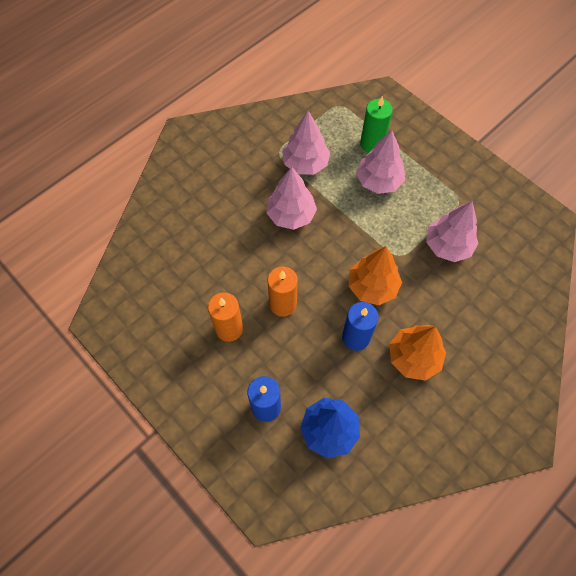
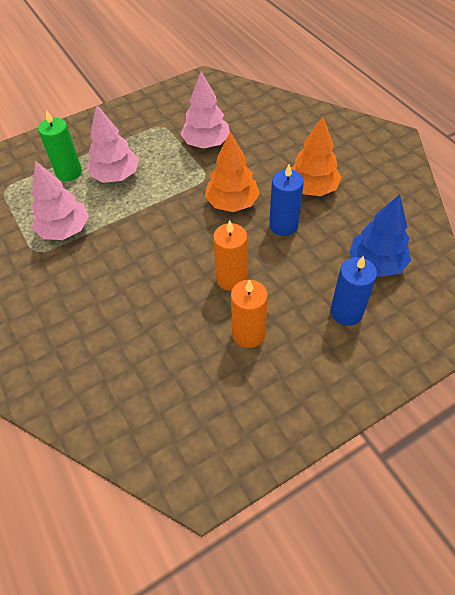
camera: 75 degrees left, 10 degrees down
(291, 215) = (125, 253): pink tree -> none

